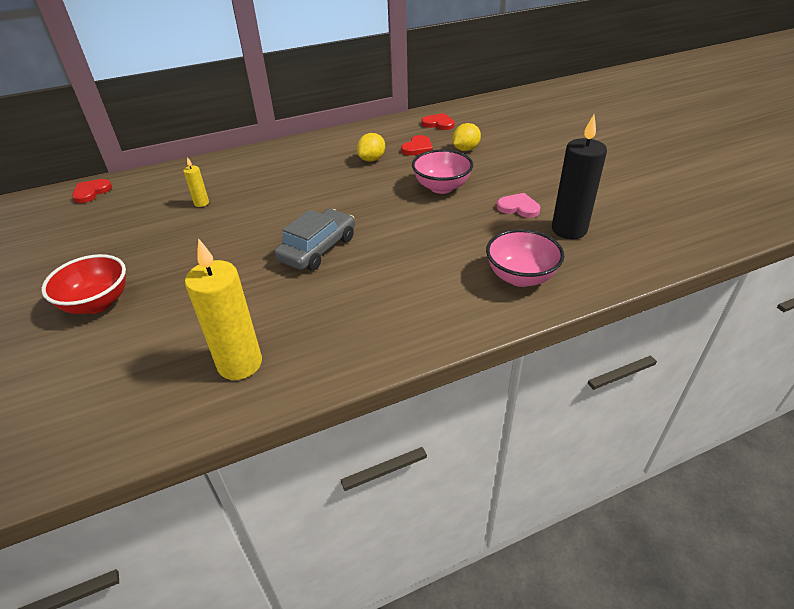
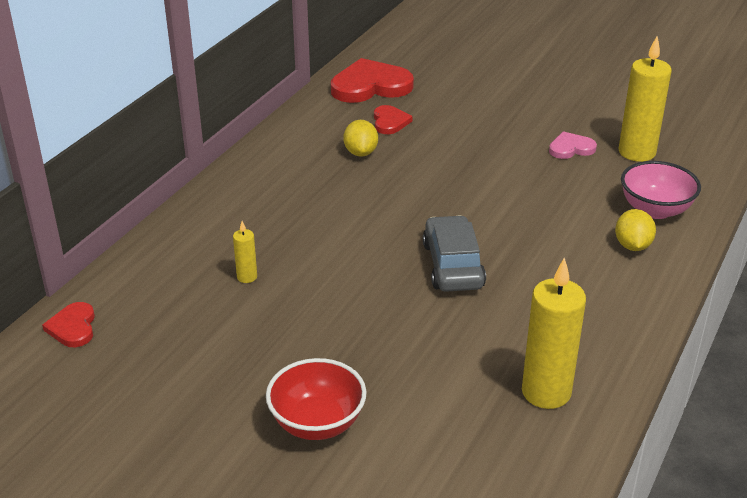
camera: 40 degrees left, 5 degrees down
(438, 124) = (370, 86): red heart -> red heart, size x1.90
(441, 187) = (476, 155): pink bowl -> none
(465, 149) = (440, 106): yellow lemon -> yellow lemon (632, 246)
(569, 230) = (637, 152): black candle -> yellow candle

